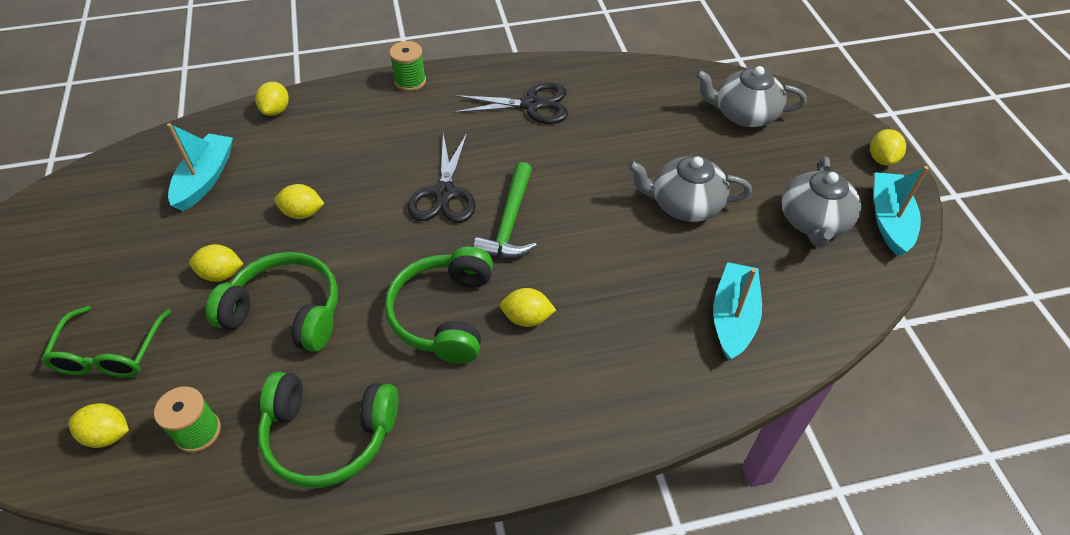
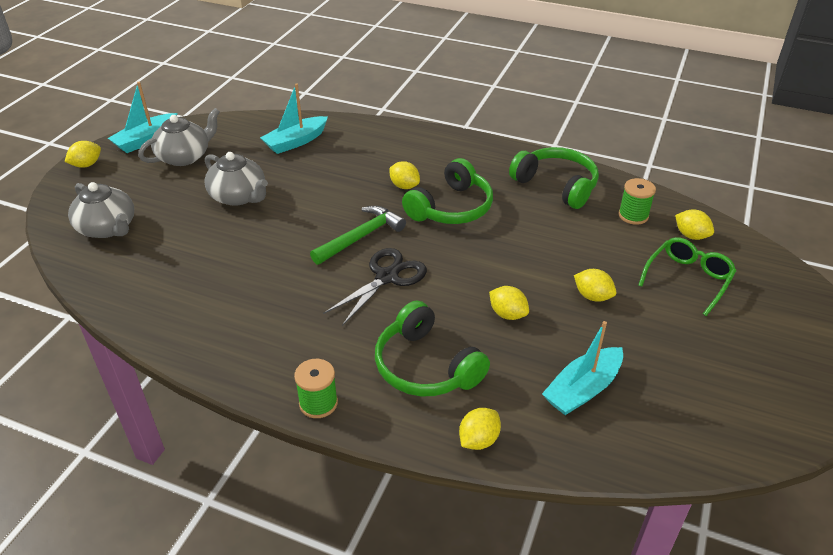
camera: 145 degrees left, 10 degrees down
(286, 312) = (553, 251): green headphones -> green headphones (426, 366)
(531, 105) = (241, 316): black scissors -> none

